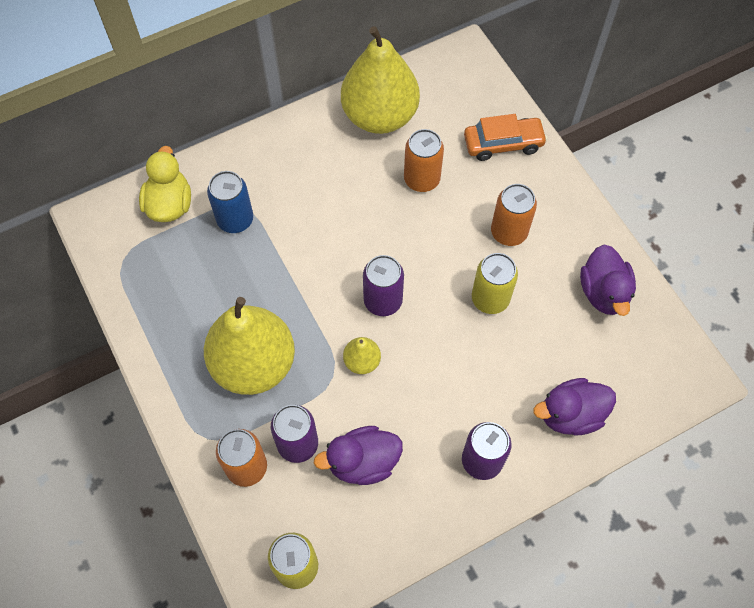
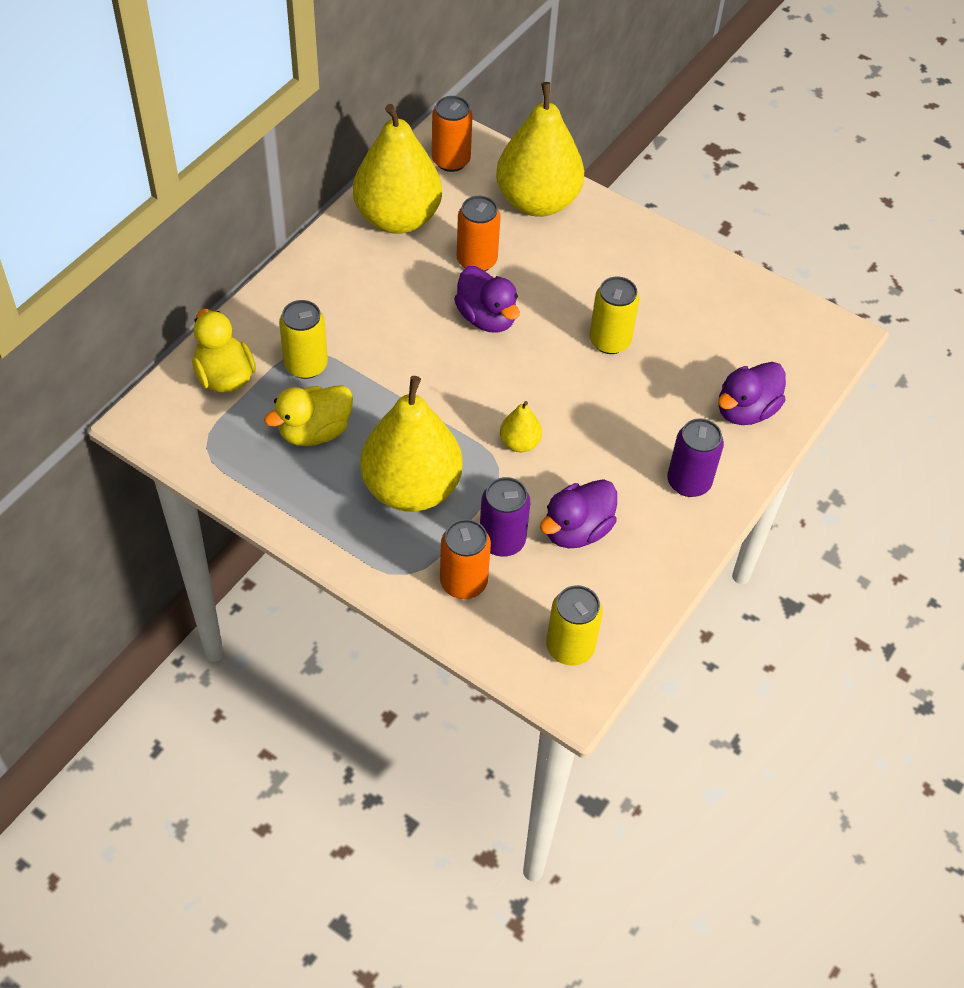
camera: 30 degrees left, 10 degrees down
(209, 281) = (314, 431): none -> yellow duck
(235, 219) = (306, 365): blue can -> yellow can
(383, 301) = (506, 382): purple can -> none
(503, 143) = (537, 201): orange car -> yellow pear
(509, 232) = (591, 277): orange can -> orange can (451, 161)
(603, 292) = (712, 296): purple duck -> purple duck (487, 318)

